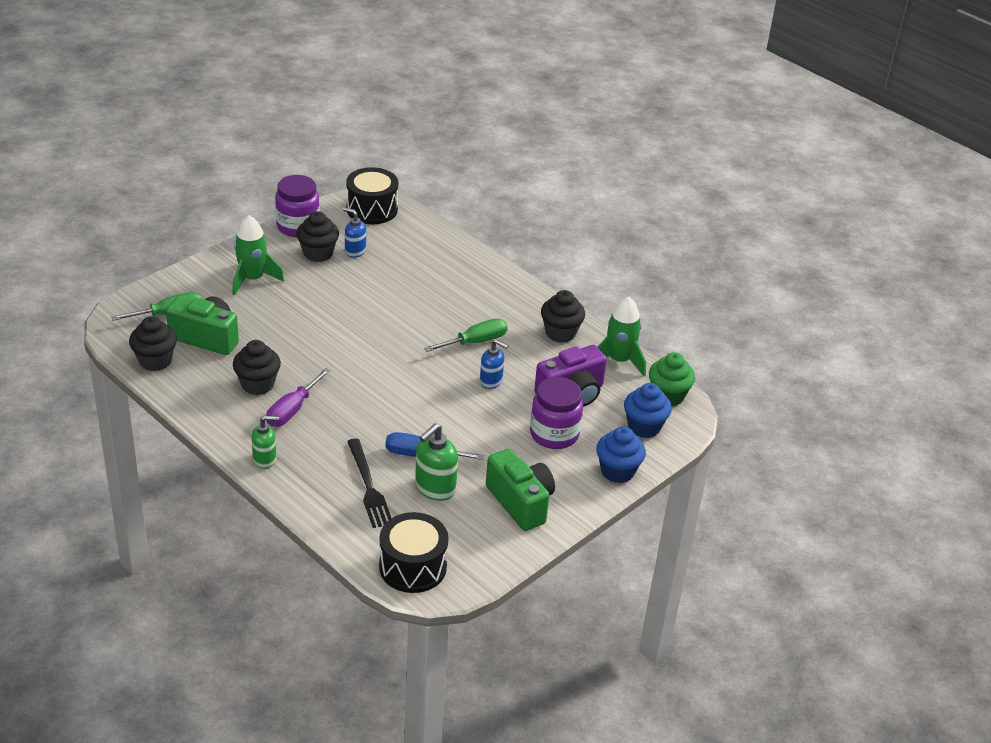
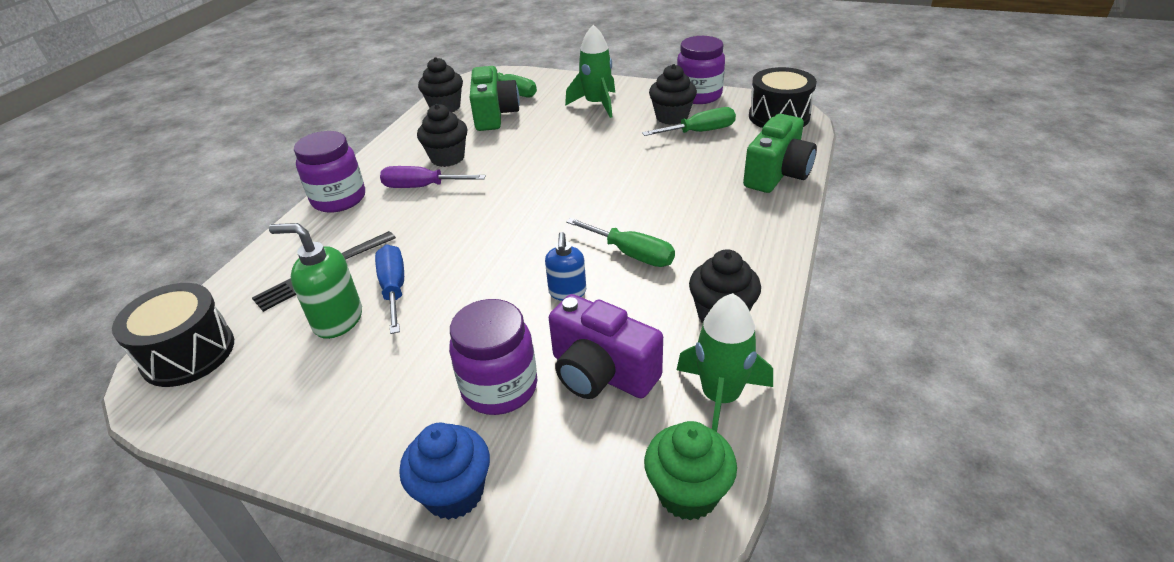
camera: 70 degrees right, 0 degrees up
(265, 459) = (339, 199): green soap dispenser -> purple jar
(355, 251) = (700, 132): blue soap dispenser -> green screwdriver
(520, 502) = (337, 406): green camera -> green camera (777, 174)
(644, 427) = (584, 489): blue cupcake -> none

